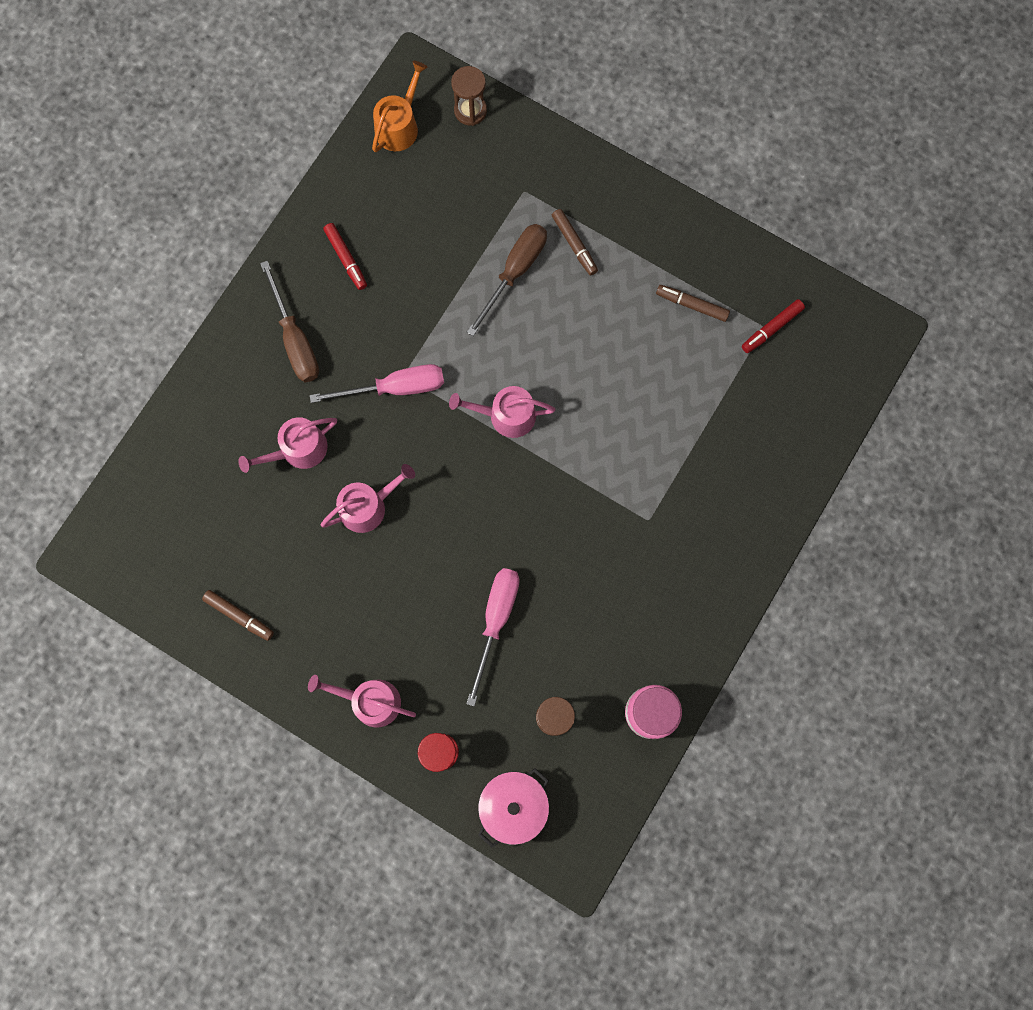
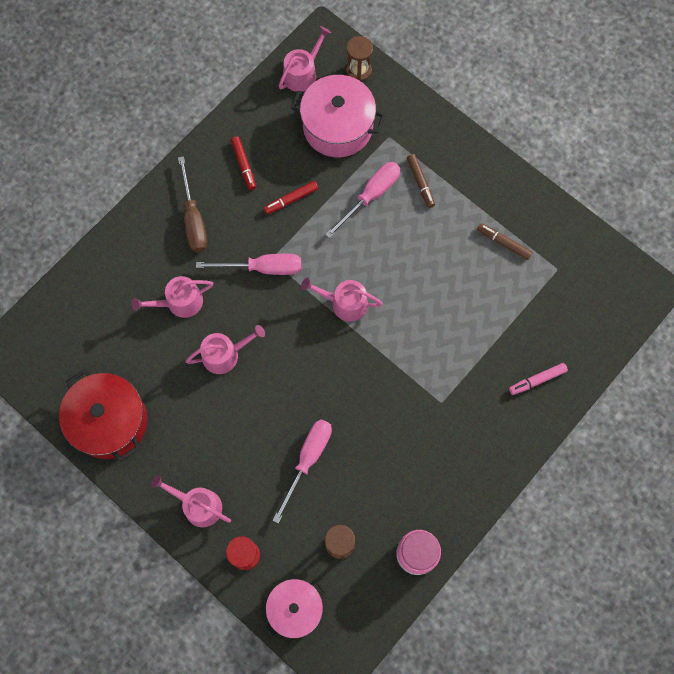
camera: 10 degrees right, 5 degrees down
(239, 616) = (110, 421): brown marker -> red pot
(399, 126) = (302, 73): orange watering can -> pink watering can
(457, 189) = (337, 127): none -> pink pot
(515, 272) = (371, 196): brown screwdriver -> pink screwdriver
(761, 471) = (537, 380): none -> pink marker
(771, 328) = (563, 271): red marker -> red marker (291, 199)

